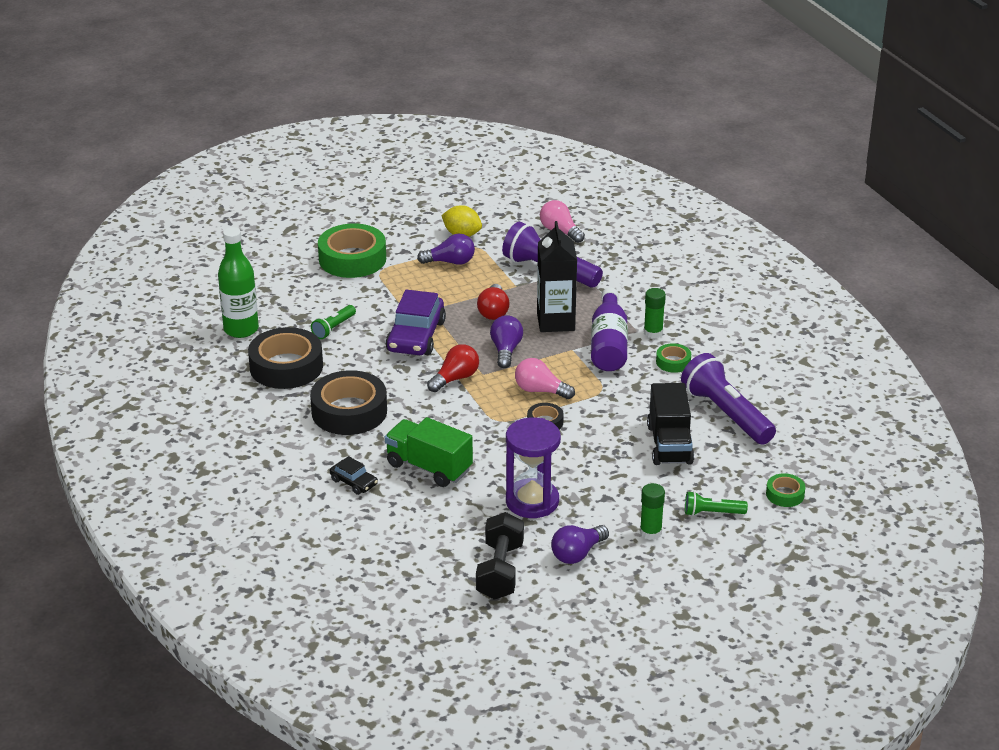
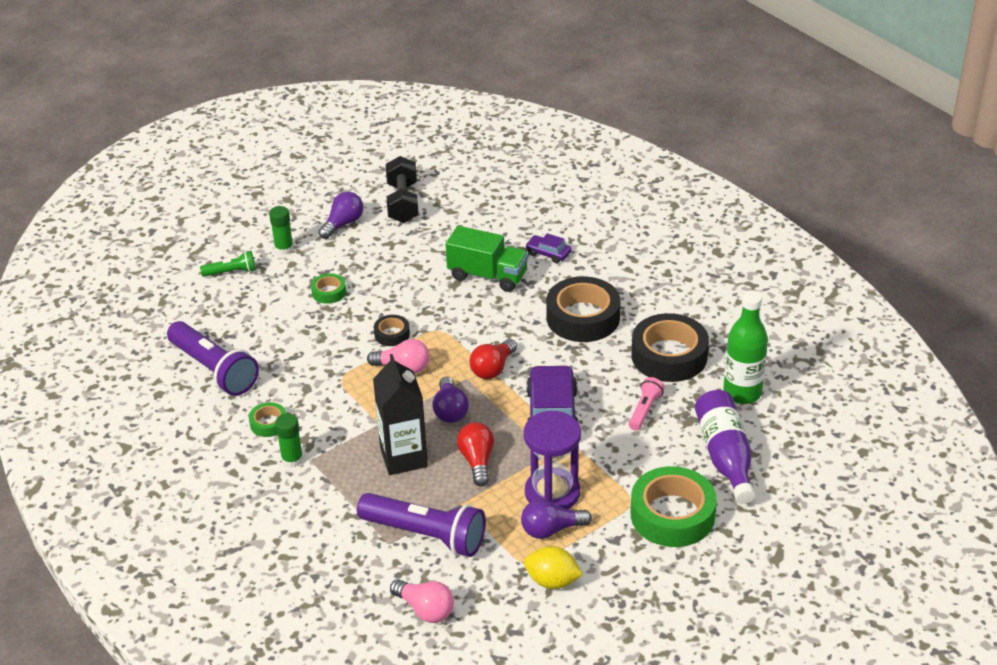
camera: 170 degrees right, 5 degrees up
(333, 328) = (645, 410): green flashlight -> pink flashlight
(354, 482) = (548, 253): black car -> purple car
(532, 501) = (389, 259): purple hourglass -> purple hourglass (552, 493)
(608, 344) = (340, 436): purple bottle -> purple bottle (725, 456)
(669, 444) = (270, 329): black truck -> none
(785, 494) = (165, 297): green tape -> green tape (329, 292)

